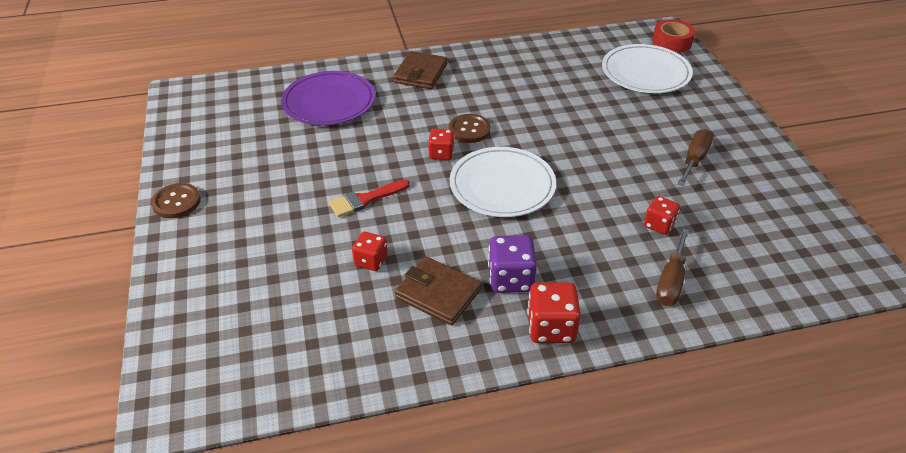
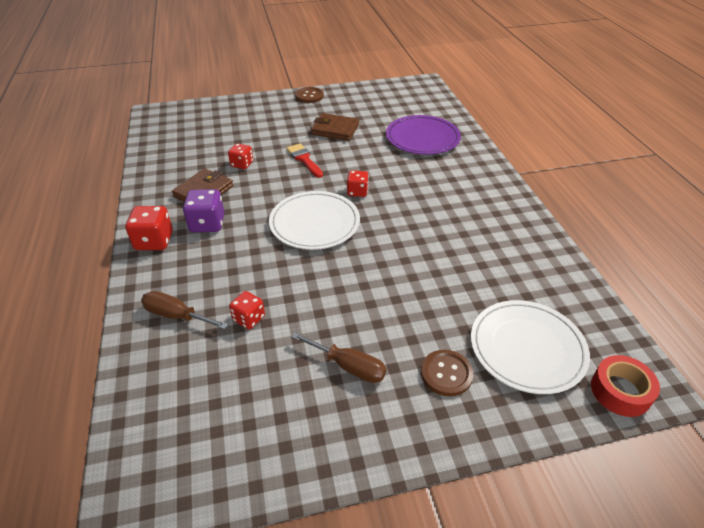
camera: 90 degrees right, 0 degrees up
(420, 73) = (476, 179): brown wallet -> brown wallet (335, 130)
(469, 130) = (392, 206): brown button -> brown button (446, 374)

